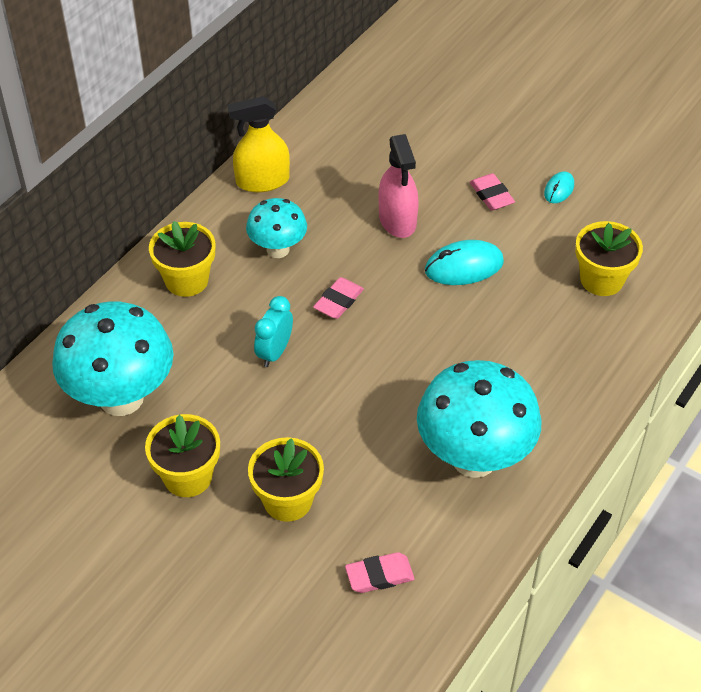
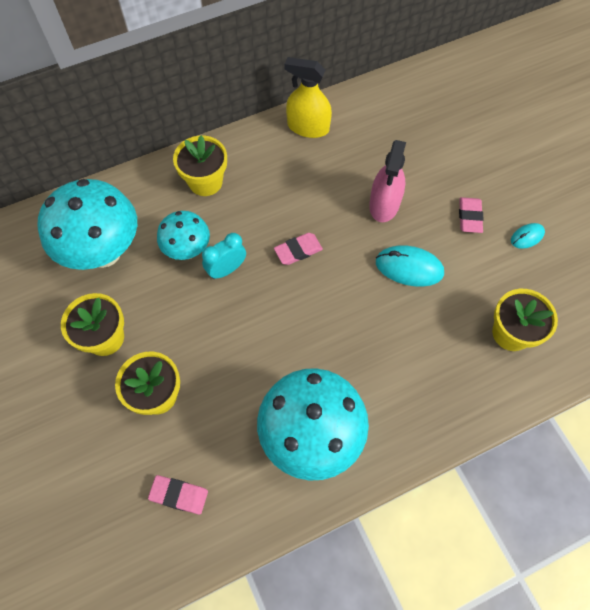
camera: 30 degrees right, 15 degrees up
(278, 249) = (283, 187): turquoise mushroom -> turquoise mushroom (188, 250)

